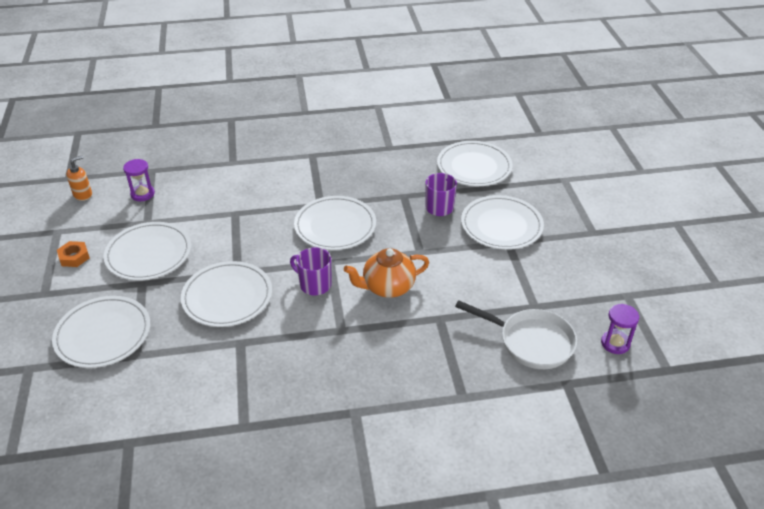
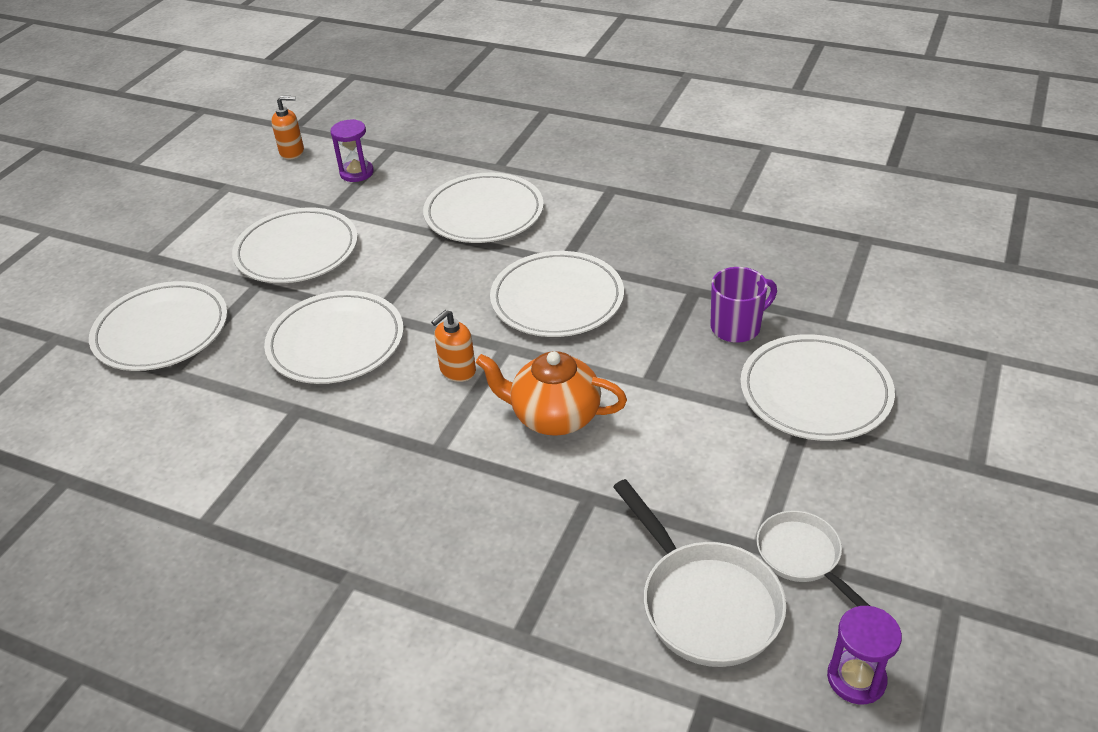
camera: 35 degrees right, 0 degrees up
(74, 257) = (217, 224): orange nut -> none
(314, 284) = (457, 371): purple mug -> orange soap dispenser
(474, 167) = (847, 284): white plate -> white plate (484, 213)
(555, 303) = (802, 557): none -> white pan

